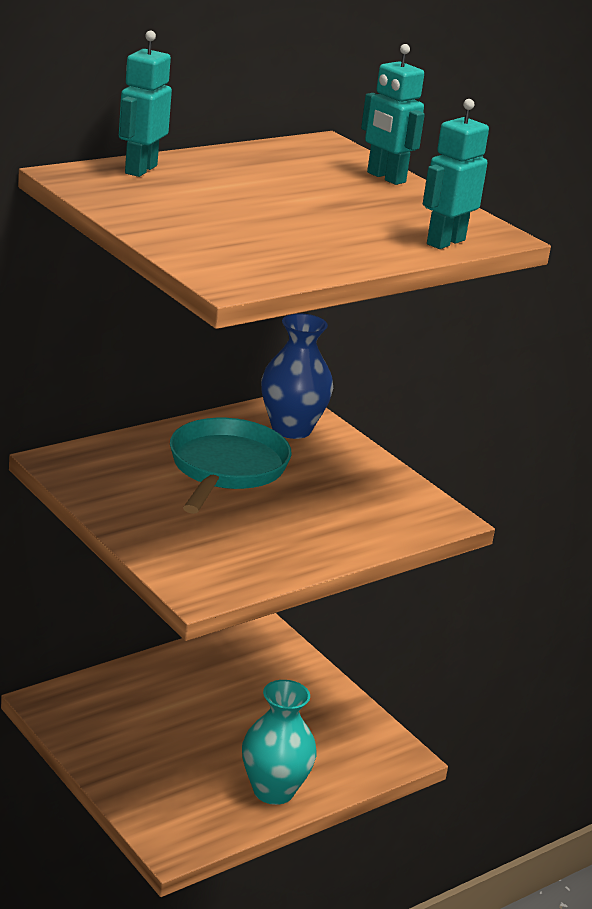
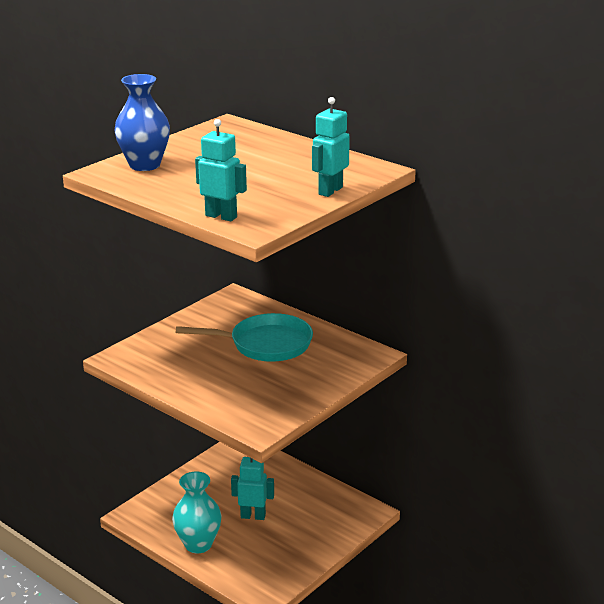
camera: 80 degrees right, 0 degrees up
(140, 169) = (257, 134): turquoise robot -> turquoise robot (253, 516)
(291, 429) = (339, 358): blue vase -> blue vase (144, 165)

